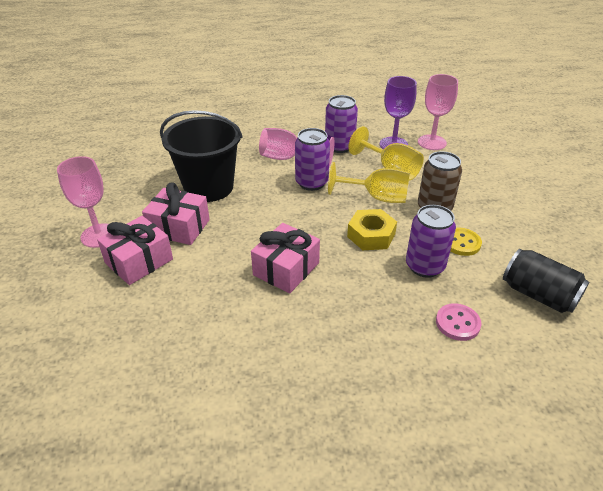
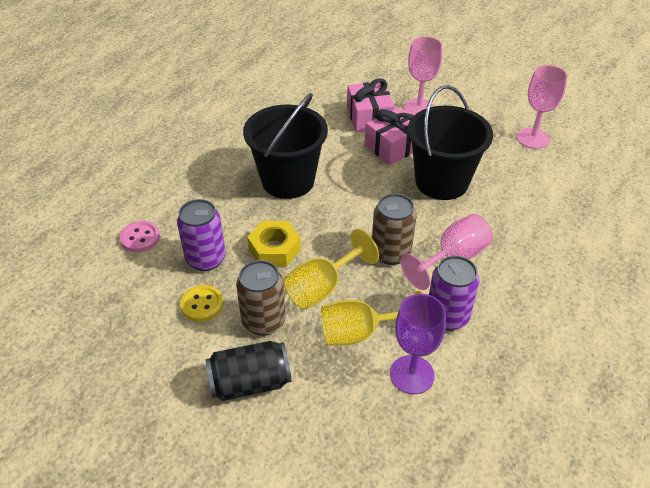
camera: 125 degrees right, 5 degrees up
(286, 269) = (288, 181): pink gift -> black bucket
(311, 183) = (391, 253): purple can -> brown can
(432, 142) = (385, 423): pink goblet -> pink goblet (533, 138)
(538, 295) = (101, 307): black can -> black can (250, 383)

